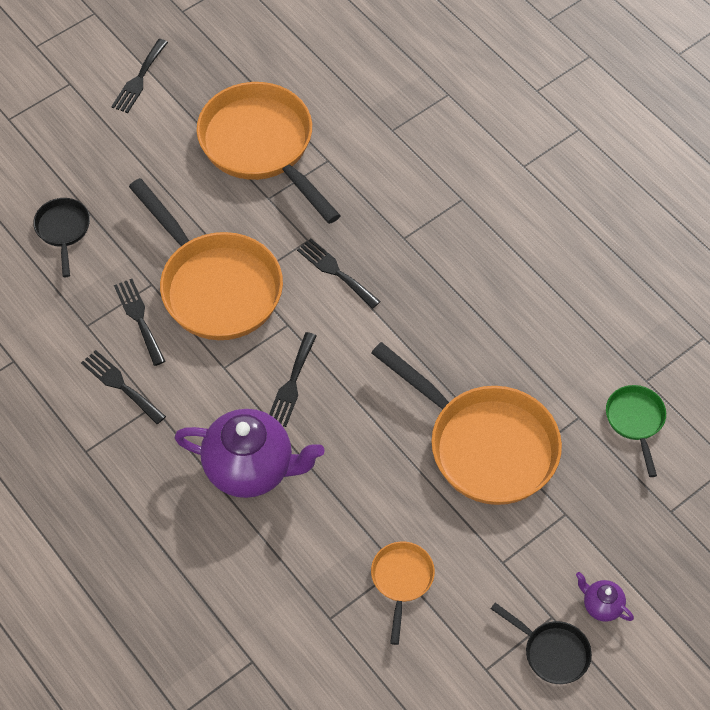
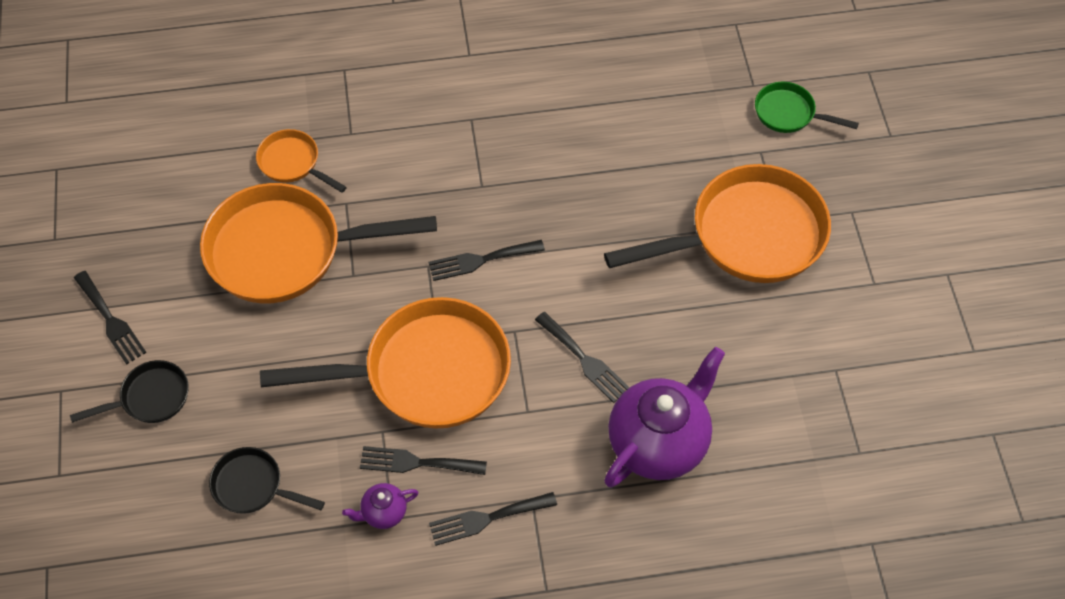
camera: 60 degrees left, 0 degrees up
(401, 581) = (851, 373): orange pan -> orange pan (293, 163)
(552, 652) = (981, 291): black pan -> black pan (150, 398)
(601, 605) = (954, 232): purple teapot -> purple teapot (383, 513)

